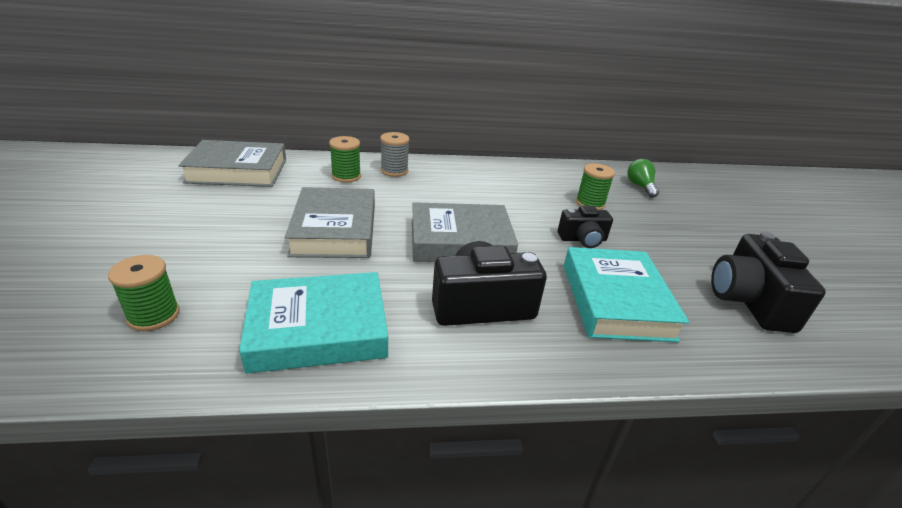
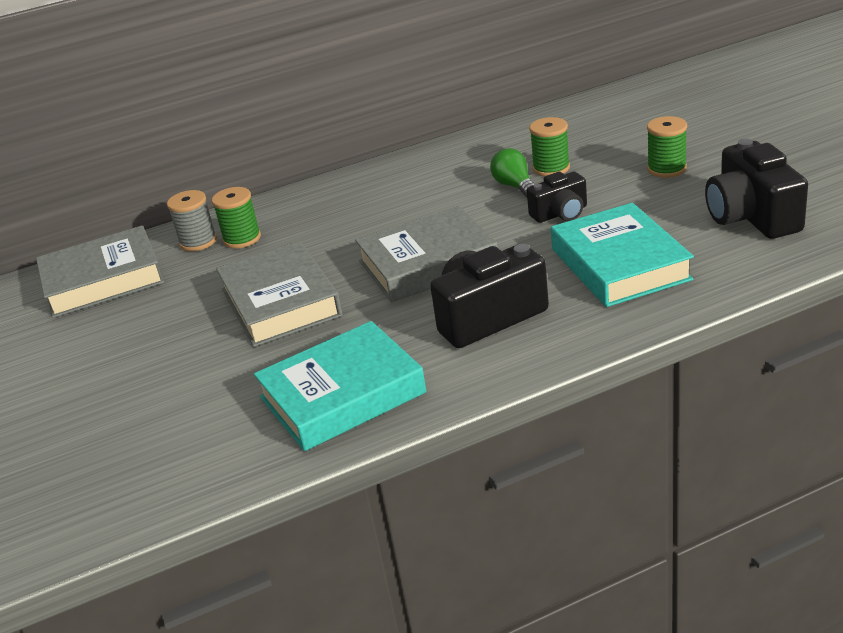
camera: 10 degrees left, 0 degrees up
(154, 315) = (169, 444): green spool -> green spool (666, 169)
(394, 171) = (295, 211): grey spool -> grey spool (198, 241)
(640, 186) = (601, 125): green light bulb -> green light bulb (515, 186)

